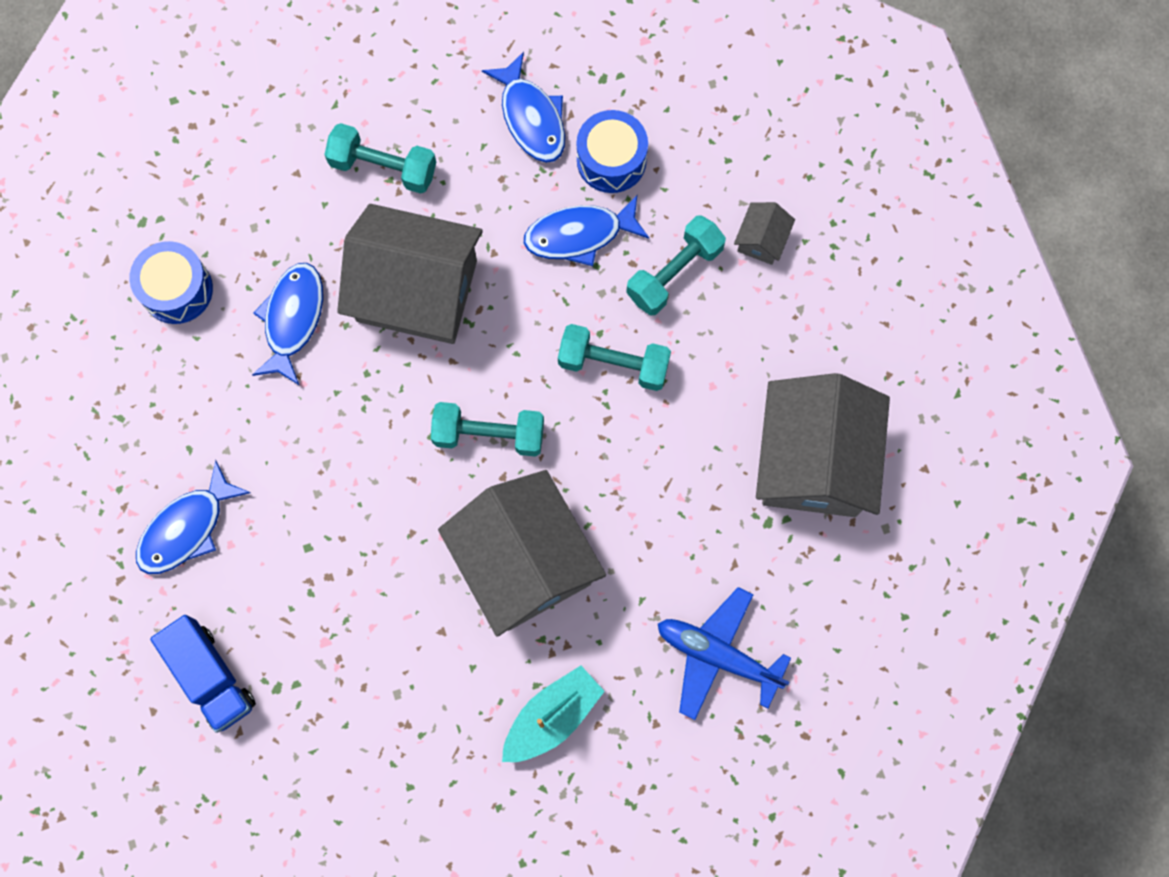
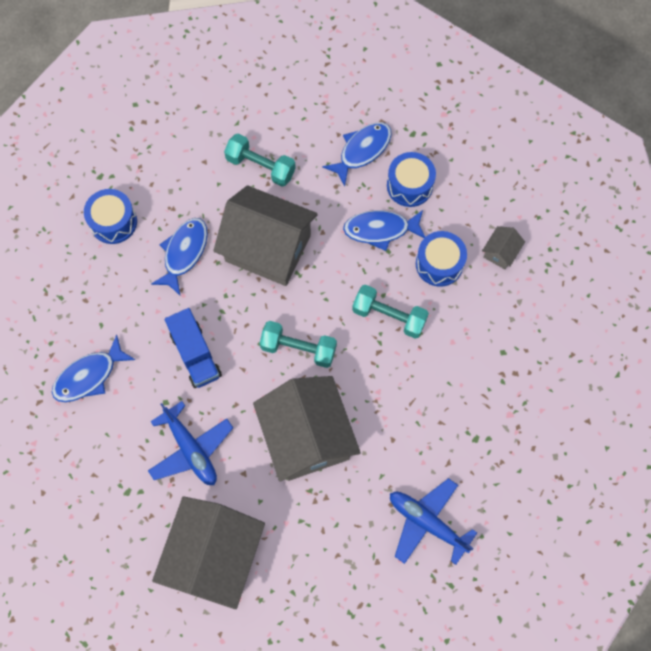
camera: 10 degrees right, 5 degrees down
(211, 677) = (85, 476): blue truck -> blue truck (195, 355)
(358, 610) = (191, 449): none -> blue plane
(531, 117) = (362, 151): blue fish -> blue fish turned 120 degrees counterclockwise
(552, 717) = (307, 544): turquoise boat -> none
(674, 272) = (439, 264): turquoise dumbbell -> blue drum
(814, 460) = (513, 402): grey house -> grey house (214, 555)

